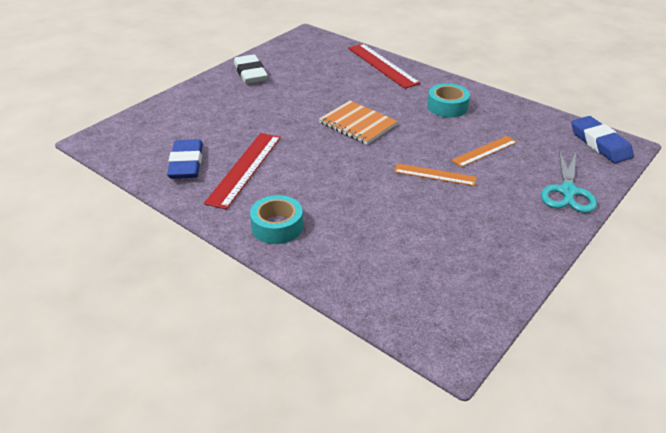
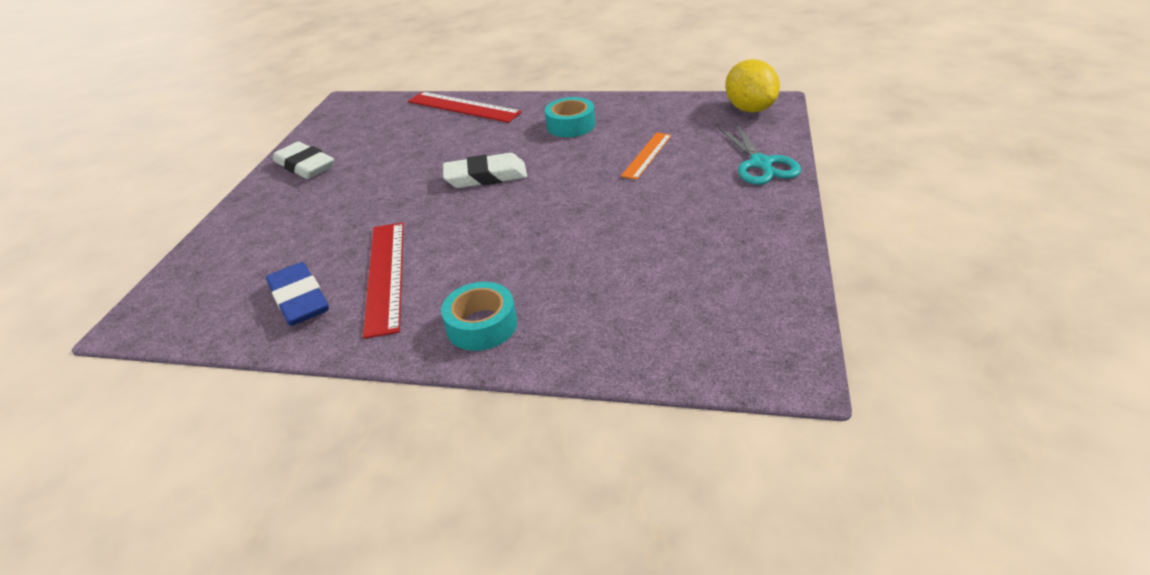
camera: 25 degrees left, 0 degrees up
(357, 124) = (486, 176): orange notebook -> white eraser
(435, 175) = (616, 197): orange ruler -> none
(600, 143) = (750, 109): blue eraser -> yellow lemon

